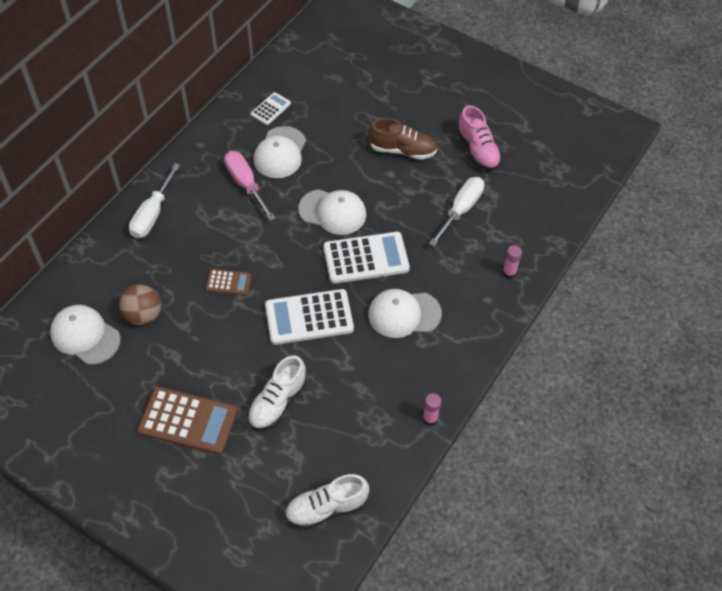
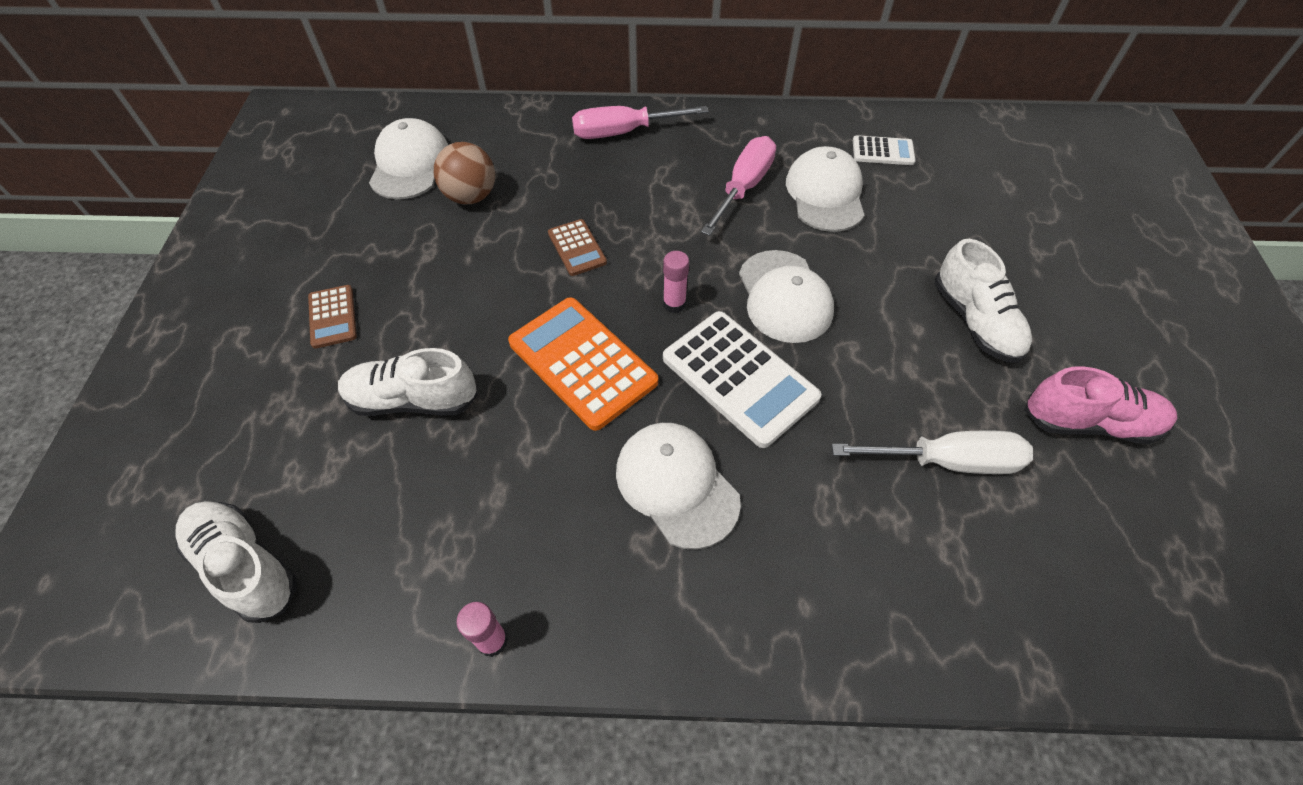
camera: 60 degrees right, 0 degrees up
(153, 214) = (624, 132): white screwdriver -> pink screwdriver
(188, 421) = (332, 317): brown calculator -> brown calculator, size x0.52
(280, 153) = (825, 194): white cap -> white cap turned 105 degrees clockwise
(309, 317) = (582, 362): white calculator -> orange calculator
(402, 150) = (975, 321): brown shoe -> white shoe
(478, 150) = (1089, 422): pink shoe -> pink shoe turned 120 degrees counterclockwise
(509, 273) = (892, 614): pink glue stick -> pink glue stick (674, 304)

